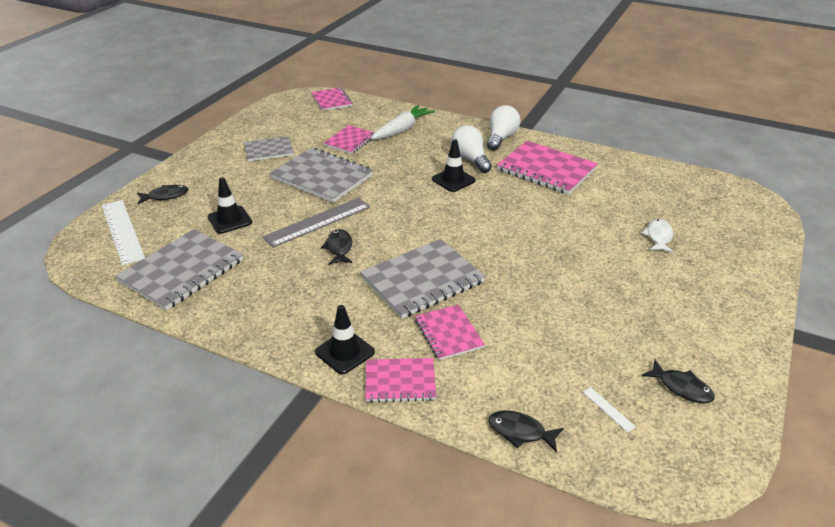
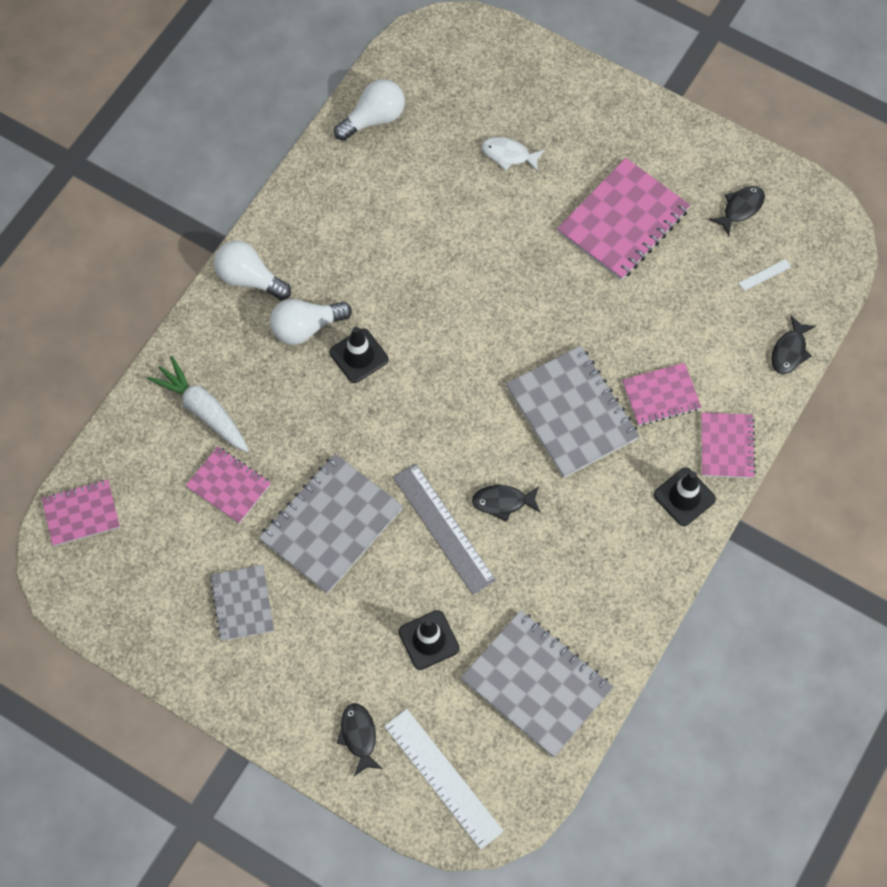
camera: 85 degrees left, 30 degrees up
(122, 231) = (443, 778): white ruler -> white ruler turned 75 degrees clockwise
(546, 170) = (346, 239): pink notebook -> pink notebook (623, 221)
(653, 175) = (373, 119): none -> white light bulb

